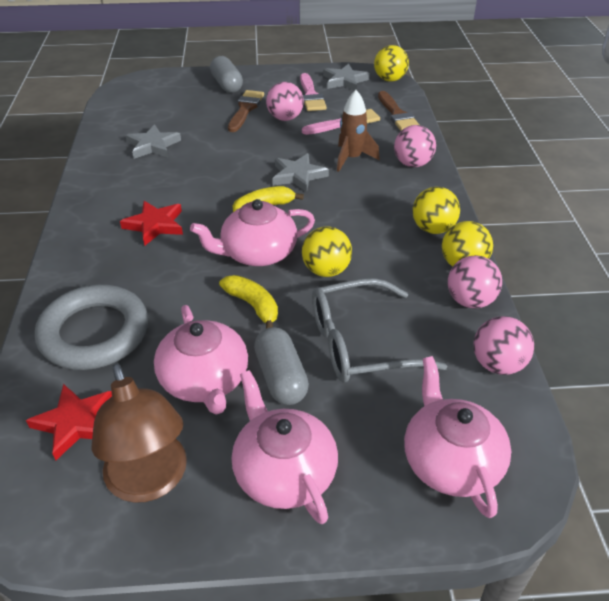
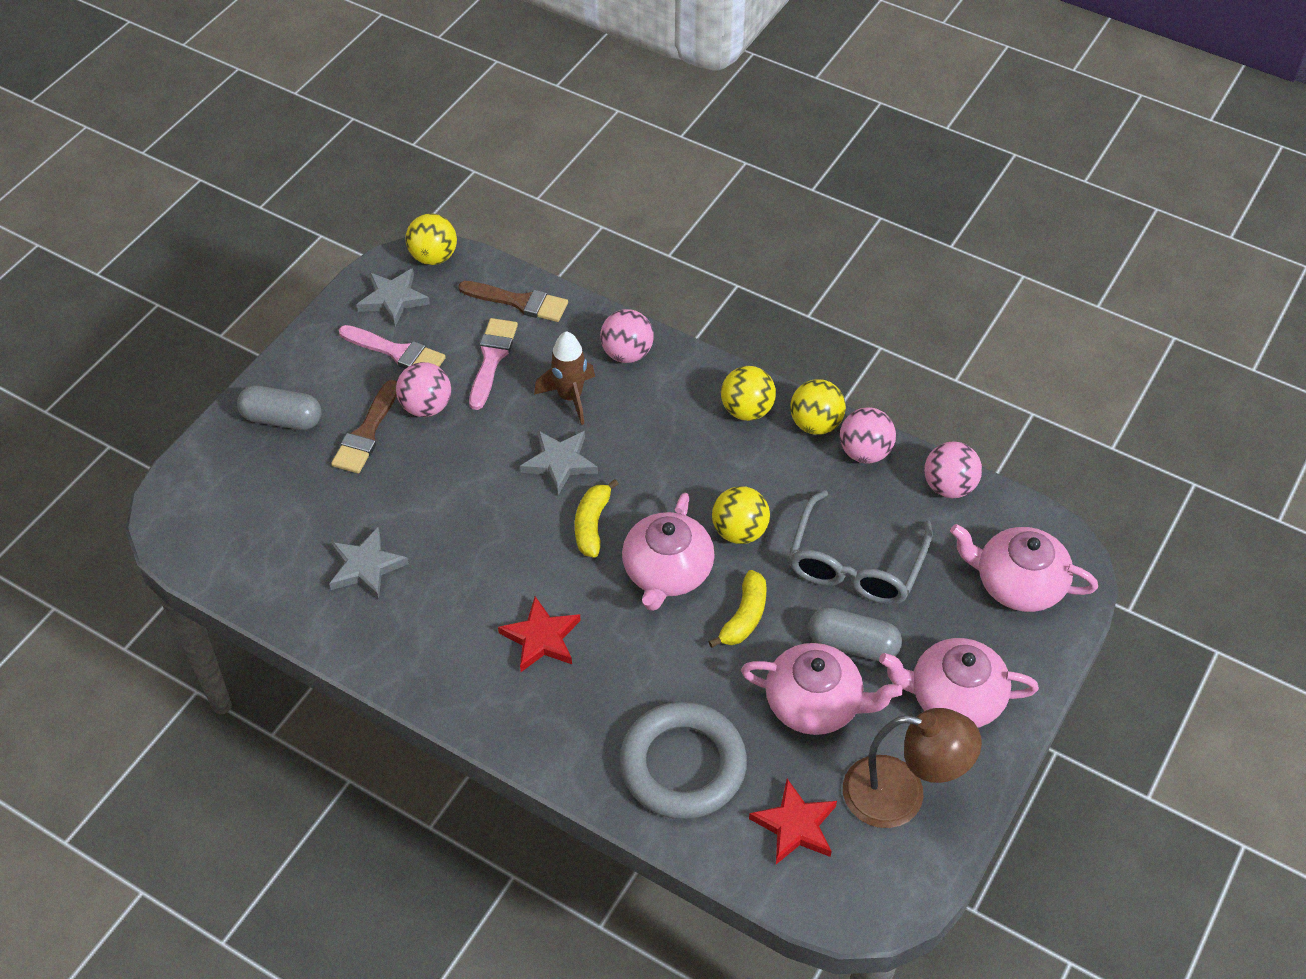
camera: 55 degrees left, 10 degrees up
(245, 109) = (366, 433): brown brush -> brown brush turned 120 degrees counterclockwise
(253, 306) = (744, 617): yellow banana -> yellow banana turned 120 degrees clockwise

